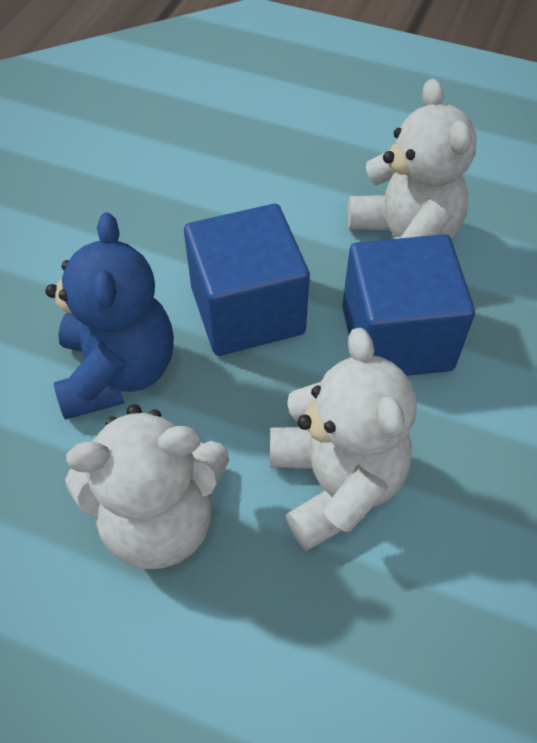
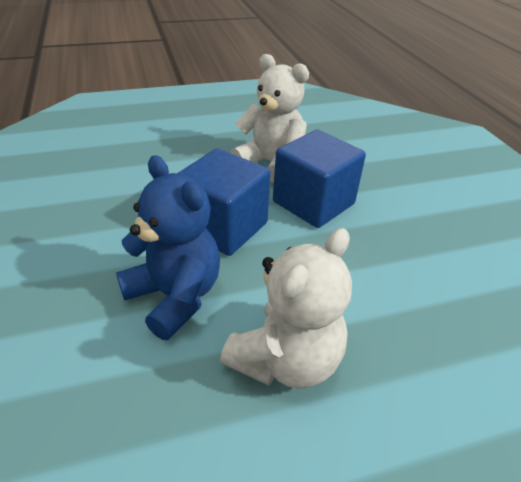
camera: 40 degrees left, 15 degrees down
(335, 483) = (358, 281): white teddy bear -> none

